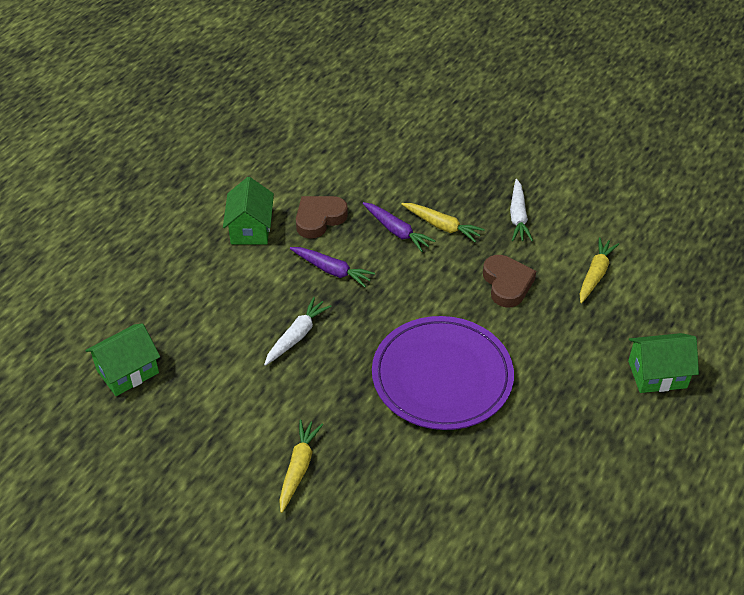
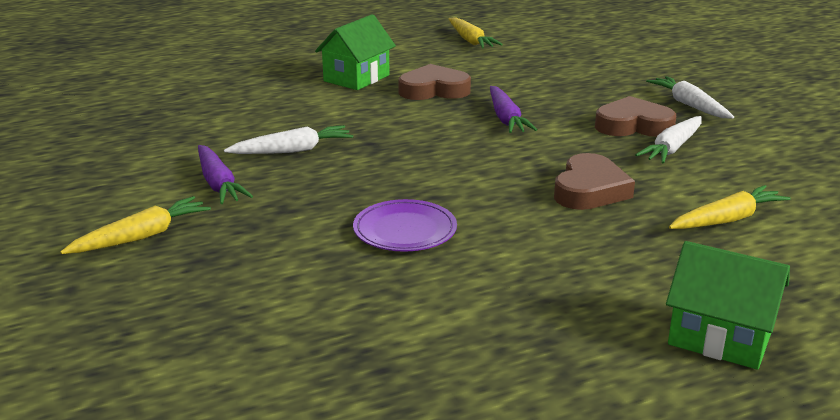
camera: 35 degrees right, 20 degrees down
(127, 371) = (106, 122): green house -> none
(332, 270) = (396, 122): purple carrot -> purple carrot (218, 184)
(442, 226) = (564, 129): yellow carrot -> yellow carrot (470, 41)
(442, 376) = (405, 230): purple plate -> purple plate, size x0.49
(478, 201) = (633, 125): none -> brown heart
(492, 161) = (689, 105): none -> white carrot

